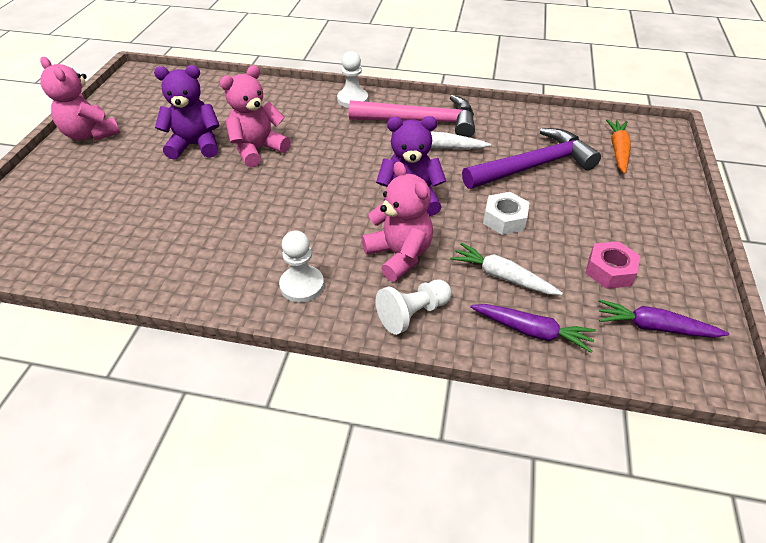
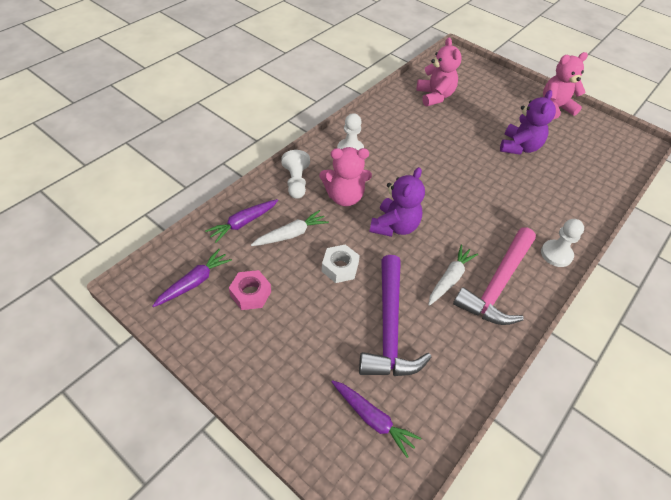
camera: 115 degrees right, 5 degrees up
(258, 149) = (499, 174): pink teddy bear -> pink teddy bear (435, 96)
(618, 150) = (372, 419): orange carrot -> purple carrot

